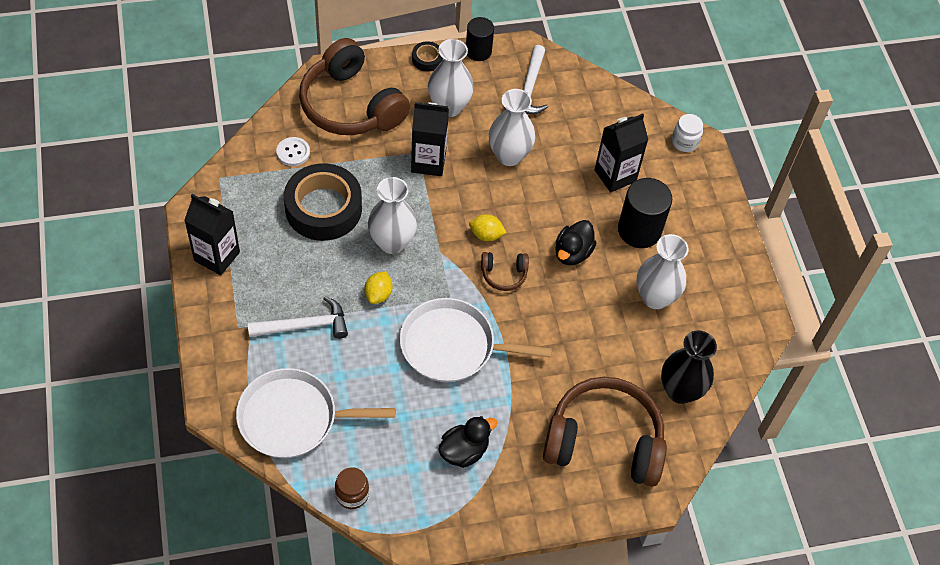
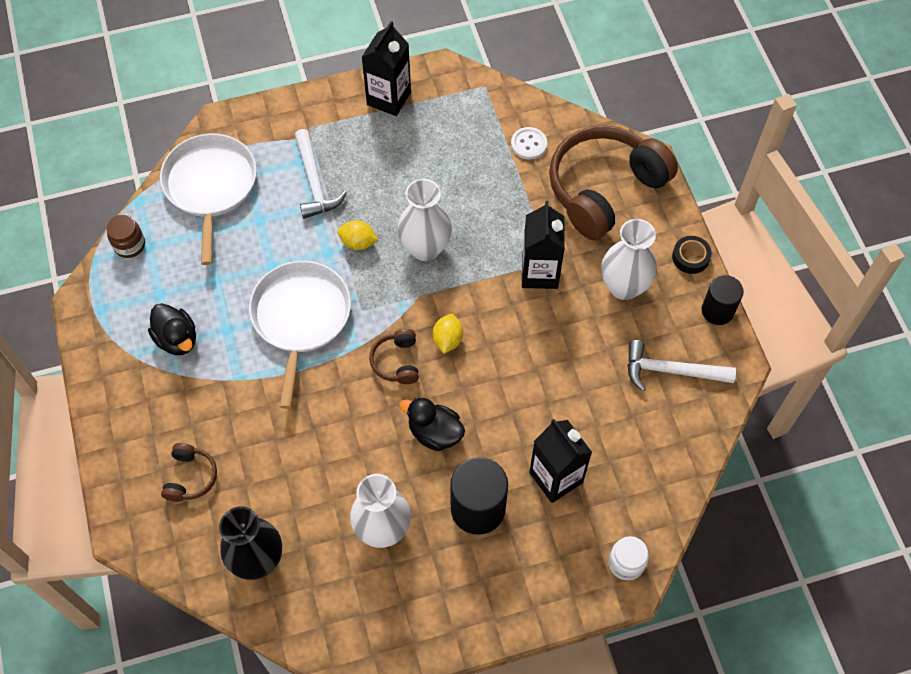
camera: 90 degrees right, 5 degrees up
(323, 208) = (460, 180): black tape -> none
(509, 155) = (564, 356): white vase -> none
(604, 441) = (190, 477): brown headphones -> brown headphones, size x0.43

